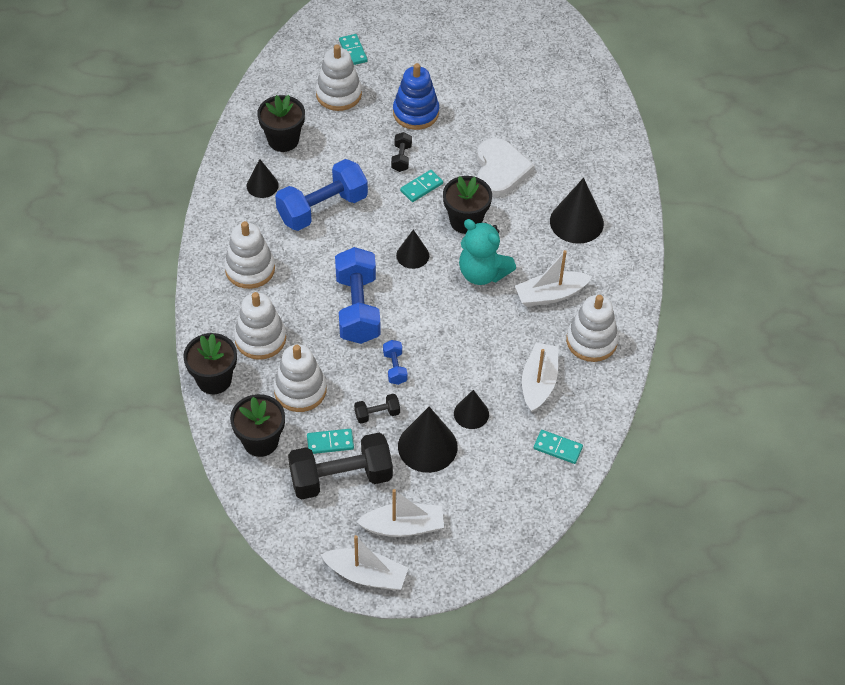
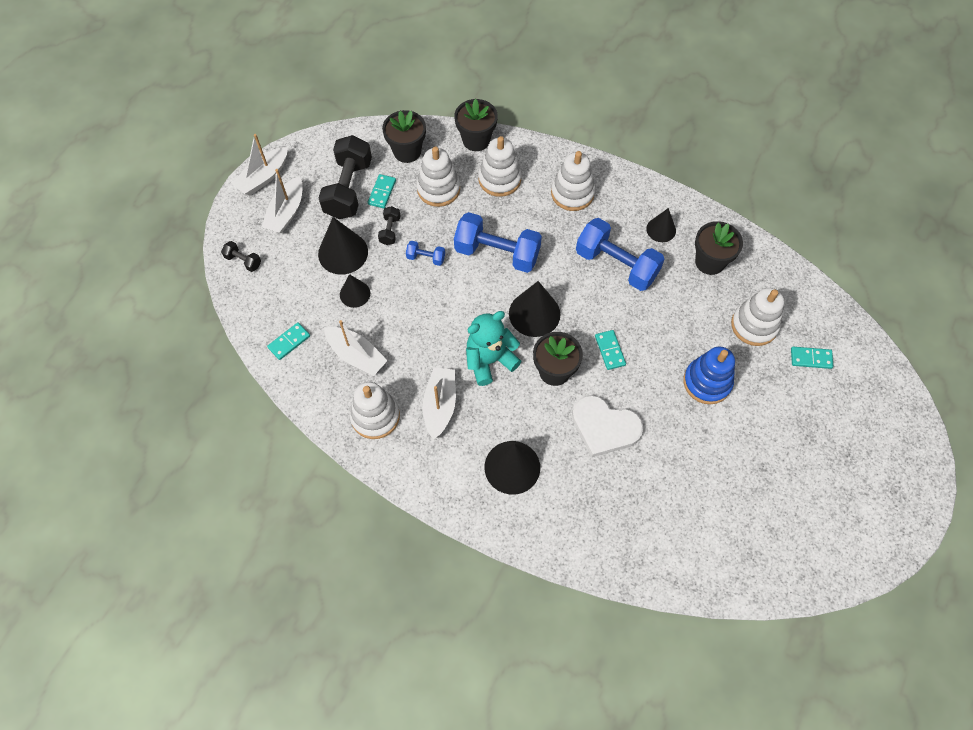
camera: 115 degrees right, 10 degrees up
(322, 208) = (616, 265): blue dumbbell -> blue dumbbell turned 45 degrees counterclockwise
(401, 158) = (652, 348): black dumbbell -> black dumbbell (243, 261)
(412, 255) = (534, 313): black cone -> black cone, size x1.66

